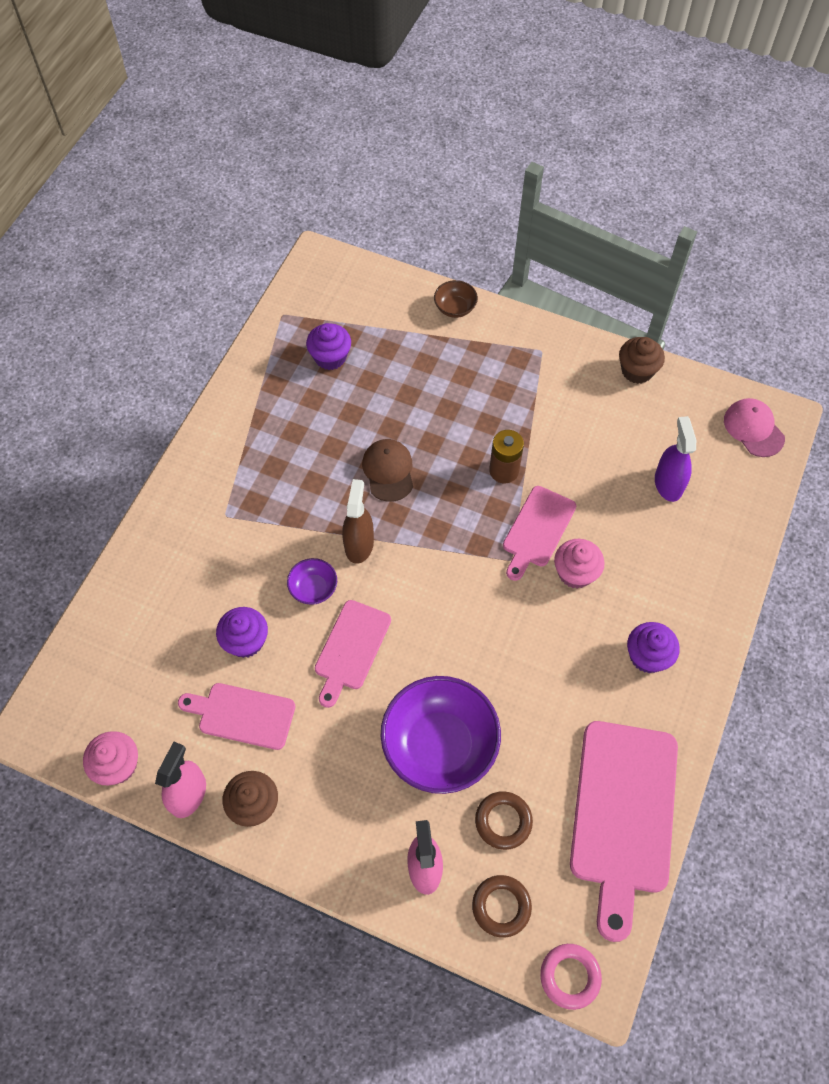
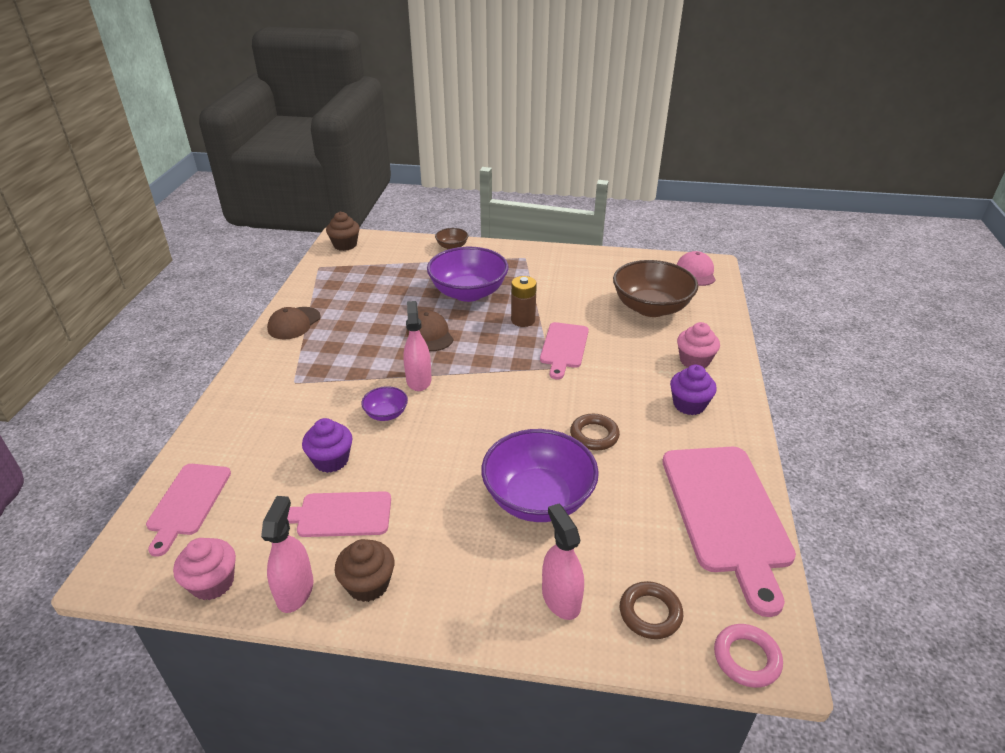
camera: 15 degrees left, 25 degrees down
(238, 416) = (294, 323): none -> brown cap
(330, 357) = (363, 282): purple cupcake -> none
(351, 649) = (432, 447): pink cutting board -> pink cutting board (188, 503)
(359, 544) = (418, 380): brown spray bottle -> pink spray bottle
(452, 405) = (468, 293): none -> purple bowl
(503, 821) = (621, 543): brown ring -> brown ring (594, 435)
(575, 573) = (605, 366): pink cupcake -> pink cupcake (694, 361)
(637, 371) = (598, 257): brown cupcake -> brown cupcake (345, 245)
(668, 484) = (651, 308): purple spray bottle -> brown bowl
(753, 429) = (696, 272): pink cap -> pink cap turned 45 degrees clockwise

